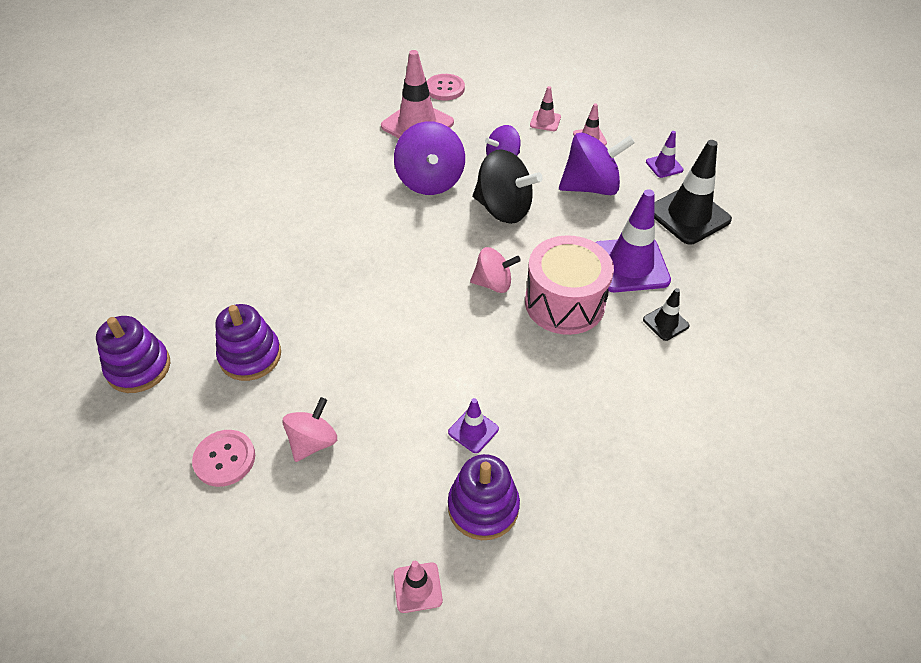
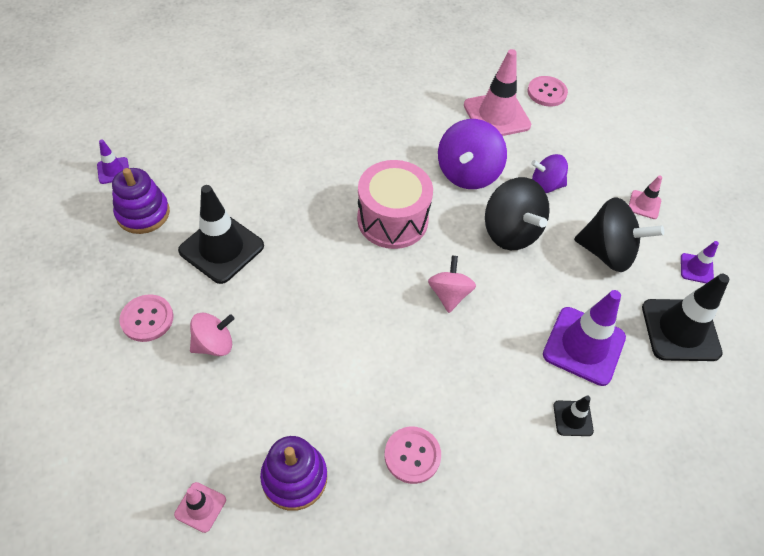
camera: 30 degrees right, 5 degrees up
(250, 356) = (221, 248): purple stacking toy -> black traffic cone
(473, 430) = (335, 410): purple traffic cone -> purple traffic cone (113, 170)
(493, 283) = (449, 294): pink spinning top -> pink spinning top turned 120 degrees counterclockwise
(545, 121) = (615, 167): pink traffic cone -> none
(564, 303) = (496, 347): pink drum -> pink drum (392, 220)
(567, 426) = (412, 455): none -> pink button
(591, 187) = (607, 252): purple spinning top -> black spinning top

